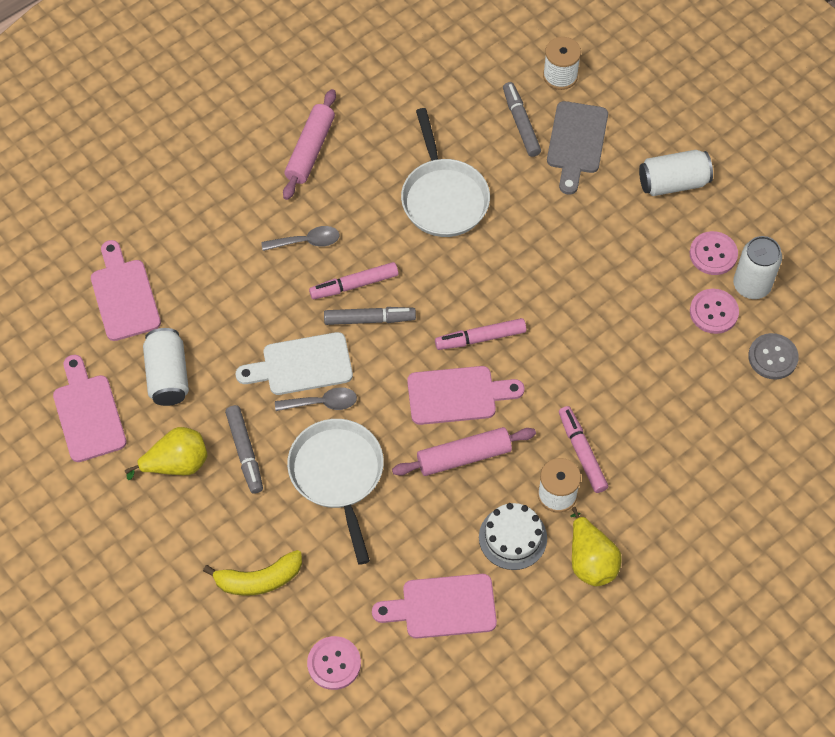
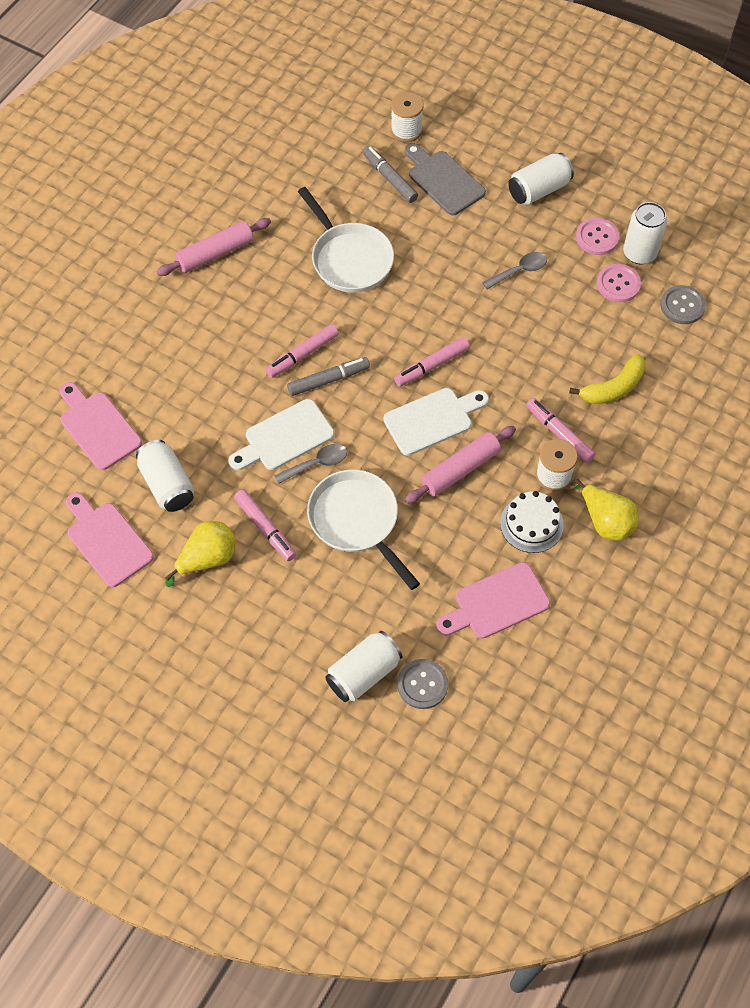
camera: 20 degrees left, 0 degrees up
(245, 452) = (265, 528): grey marker -> pink marker
(259, 579) = (324, 634): yellow banana -> yellow banana (613, 388)
(281, 632) = (363, 673): none -> white can
(306, 241) = (244, 331): grey spoon -> grey spoon (519, 271)
(310, 150) = (215, 253): pink rolling pin -> pink rolling pin turned 60 degrees clockwise
(334, 663) = (422, 684): pink button -> grey button
(457, 395) = (432, 420): pink cutting board -> white cutting board
(576, 142) = (443, 180): grey cutting board -> grey cutting board turned 150 degrees clockwise

